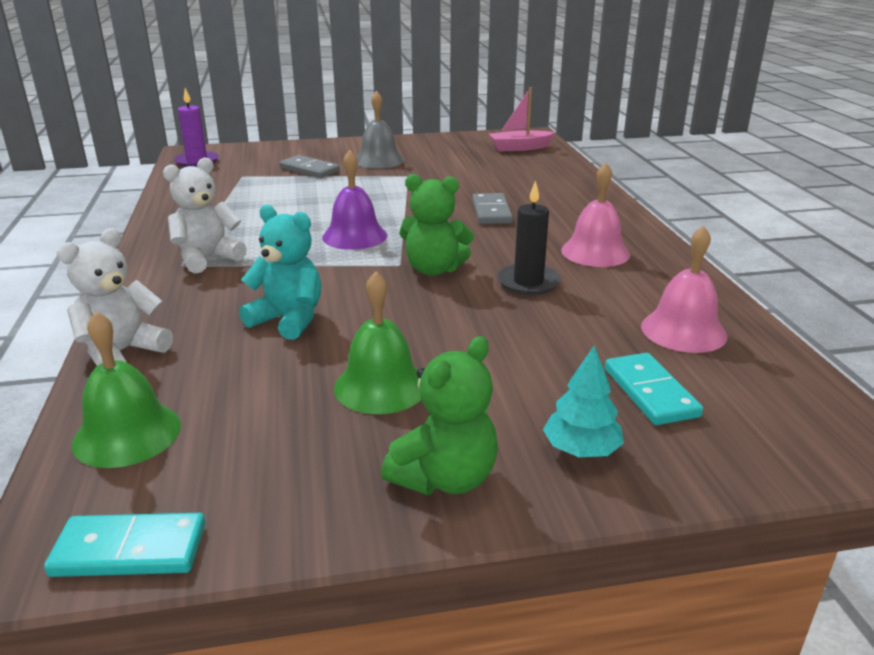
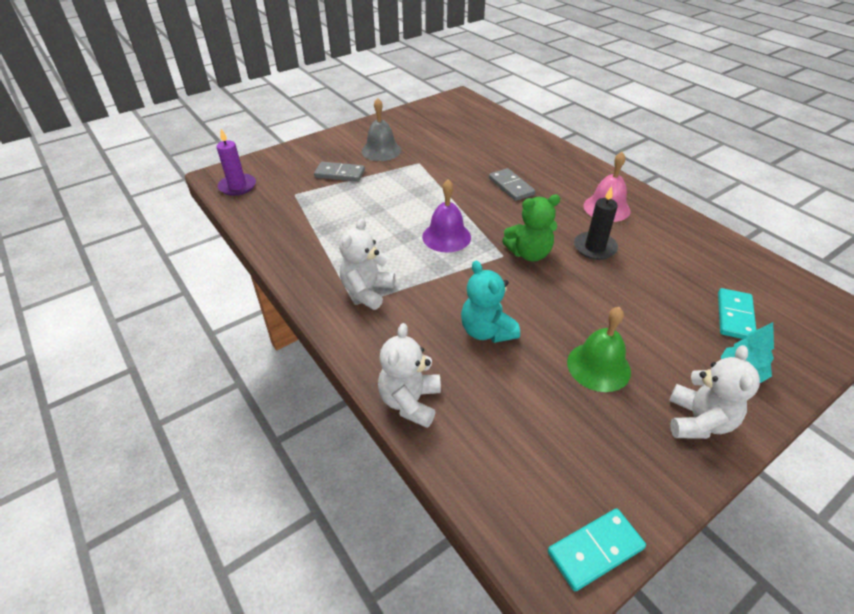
camera: 25 degrees left, 15 degrees up
(127, 434) = (494, 468): green bell -> none
(288, 320) = (486, 331): turquoise teddy bear -> turquoise teddy bear turned 120 degrees counterclockwise
(445, 478) = (698, 421): green teddy bear -> white teddy bear
(519, 148) = (466, 114): pink boat -> none
(650, 392) = (734, 316): turquoise domino -> turquoise domino turned 60 degrees clockwise
(683, 331) = (709, 261): pink bell -> none

